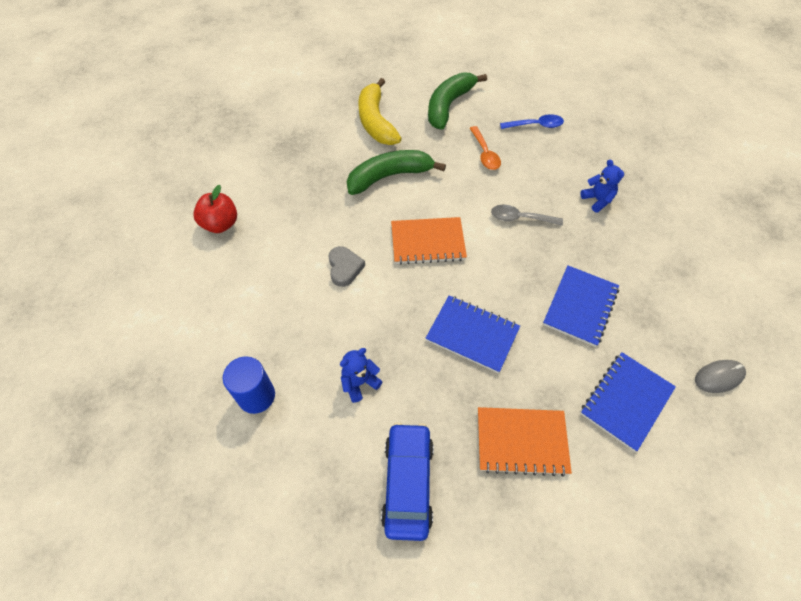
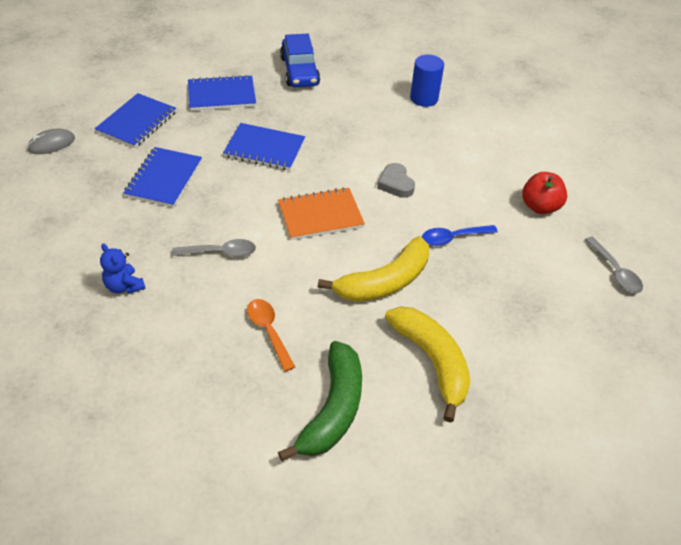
camera: 165 degrees right, 10 degrees down
(203, 160) = (615, 272): none -> grey spoon
(359, 383) = (350, 112): blue teddy bear -> none
(389, 176) = (384, 282): green banana -> yellow banana
(521, 441) = (221, 95): orange notebook -> blue notebook
(536, 125) = (195, 391): blue spoon -> blue spoon (453, 238)

